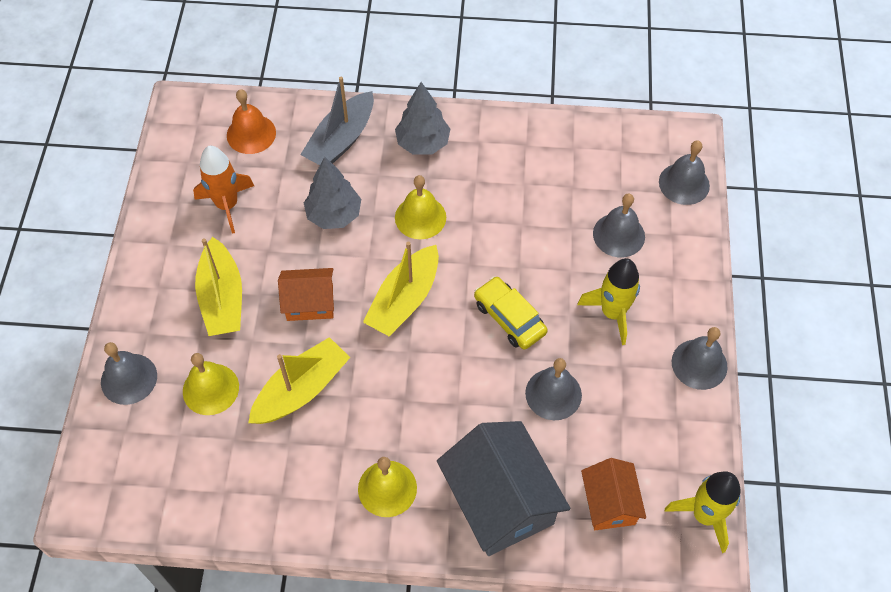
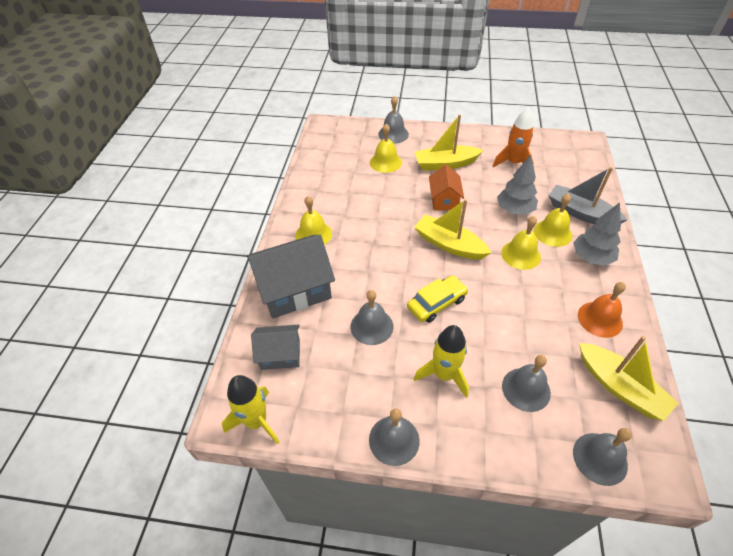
camera: 95 degrees right, 10 degrees down
(251, 134) = (573, 171): orange bell -> orange bell (600, 319)
(301, 389) = (383, 197): yellow boat -> yellow boat (620, 387)
(379, 177) = (552, 233): none -> yellow bell
(609, 503) = (280, 354): orange house -> grey house

